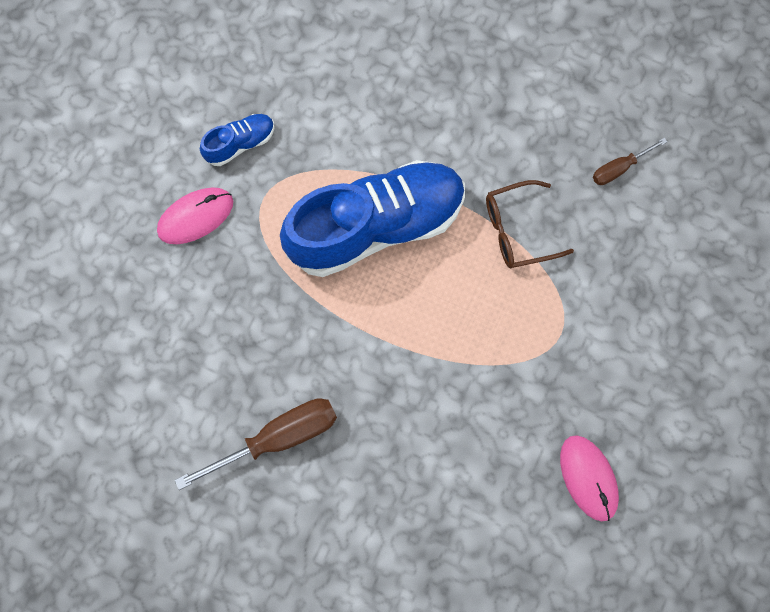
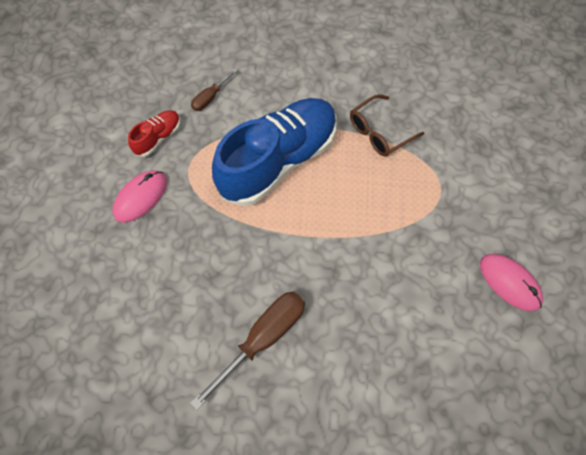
camera: 20 degrees left, 10 degrees down
(240, 143) = (158, 138): blue shoe -> red shoe
(618, 168) = (428, 74): brown screwdriver -> brown screwdriver (210, 98)

